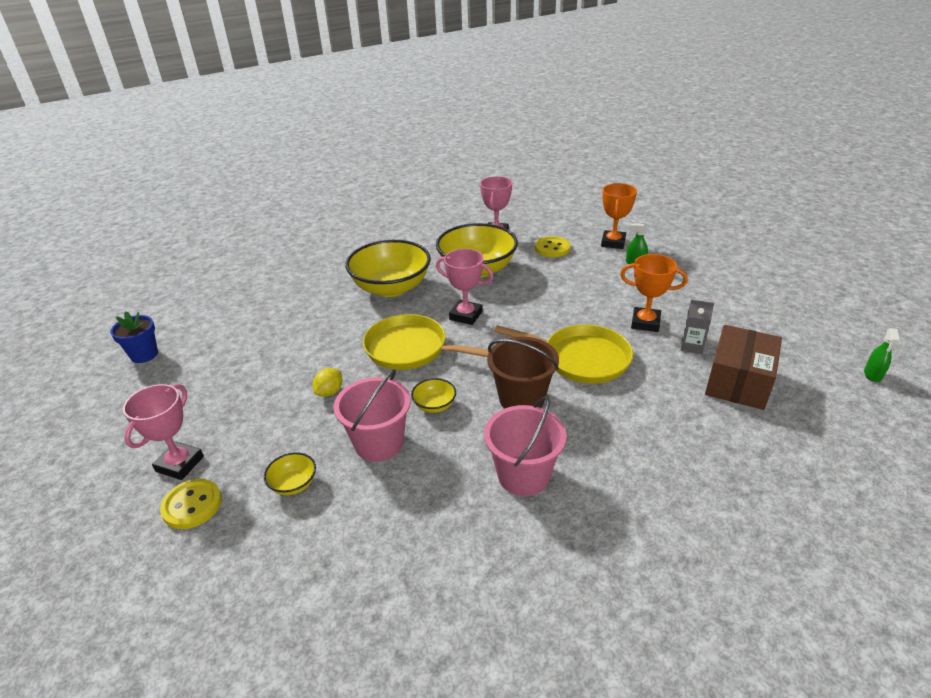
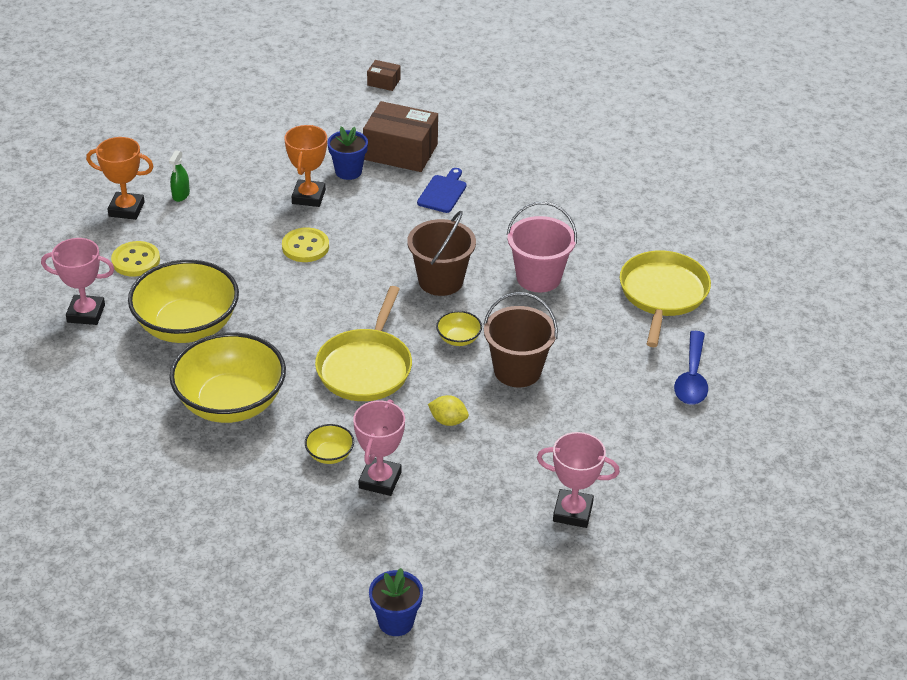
camera: 100 degrees left, 5 degrees up
(192, 505) = (619, 484): yellow button -> yellow button (305, 247)
(293, 484) = (579, 419): yellow bowl -> yellow bowl (330, 454)
(317, 608) = (692, 378): none -> blue spoon
(379, 443) = (517, 370): pink bucket -> brown bucket
(466, 315) = (297, 328): pink trophy -> pink trophy (380, 480)
(582, 358) = (374, 241): yellow pan -> yellow pan (662, 294)
(671, 409) = (443, 192): none -> blue cutting board
(692, 346) = (348, 171): grey carton -> blue flower pot
(872, 375) = (383, 82): green spray bottle -> brown box

